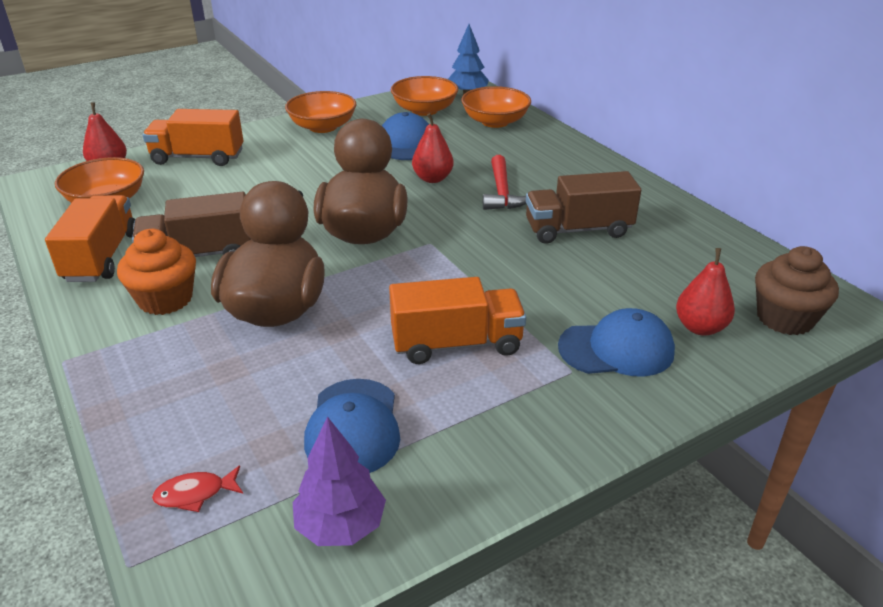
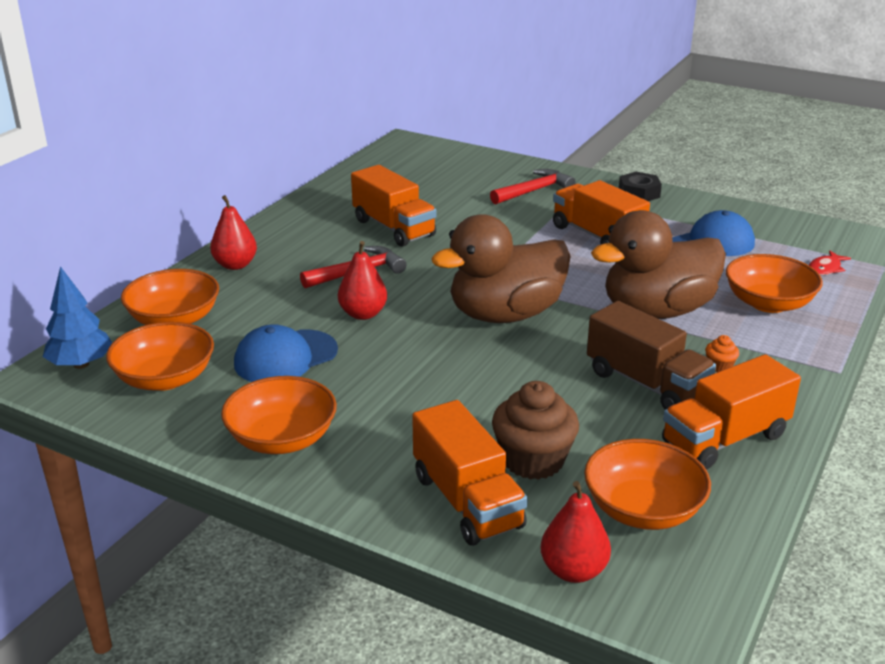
camera: 120 degrees left, 5 degrees down
(165, 299) = (719, 366): orange cupcake -> orange cupcake, size x0.44
(195, 494) = (825, 268): red fish -> red fish turned 90 degrees clockwise
(199, 389) = (768, 303): none -> orange bowl
(341, 525) = (772, 226): purple tree -> none
(549, 441) = (639, 193): none -> black nut
(578, 230) = (394, 228): brown truck -> orange truck
(616, 349) = (534, 191): blue cap -> red hammer
(700, 327) = (479, 173): red pear -> red pear (235, 265)
(785, 318) = (438, 154): brown cupcake -> brown cupcake (533, 460)

